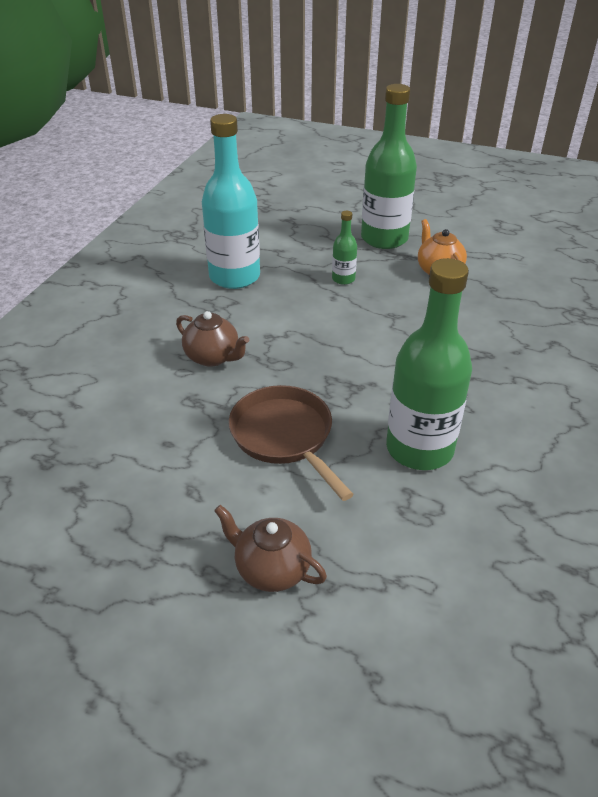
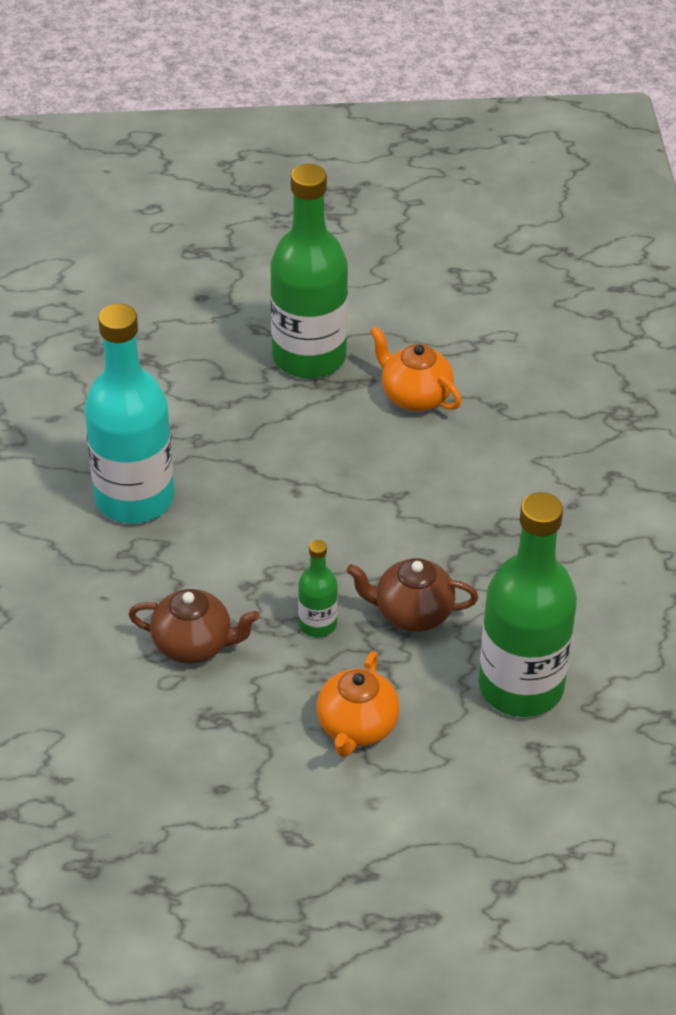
camera: 25 degrees left, 5 degrees up
(271, 569) = (437, 891): brown teapot -> brown teapot (412, 613)
(284, 436) = (356, 727): brown pan -> orange teapot
(343, 279) = (291, 453): green bottle -> green bottle (317, 624)

